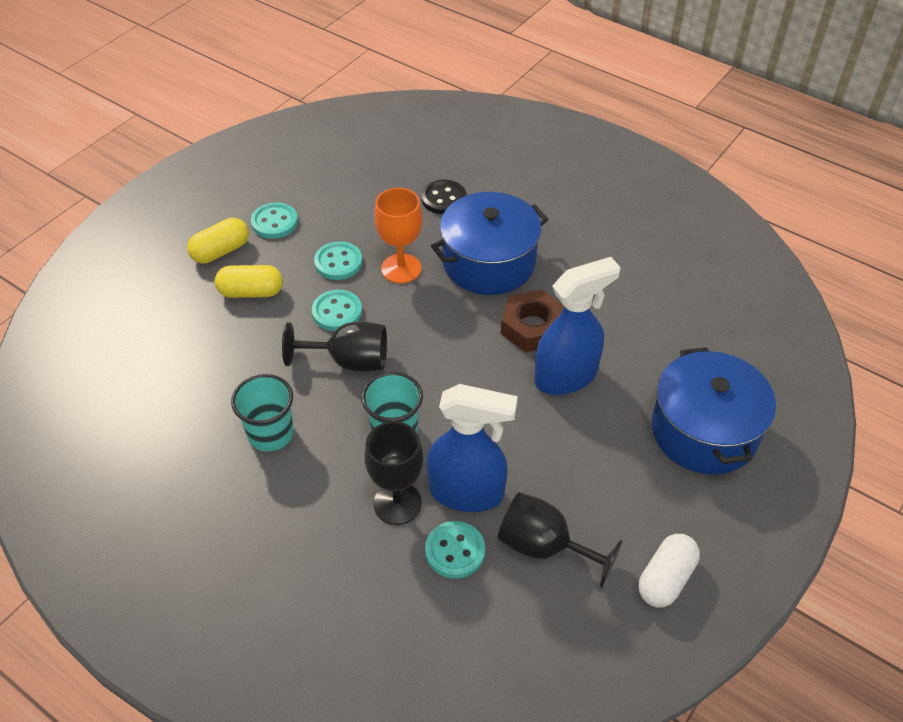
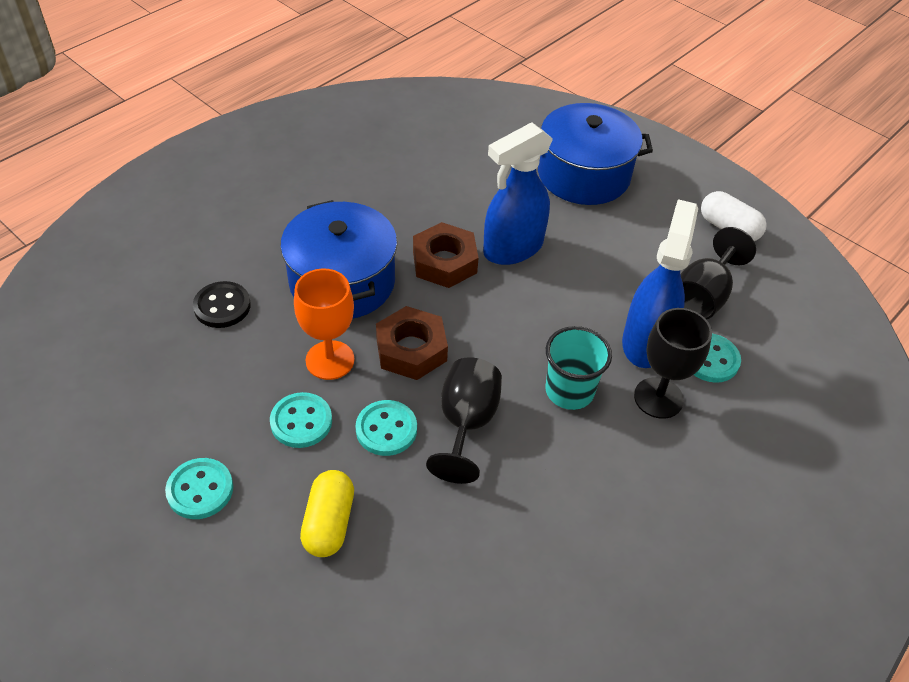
camera: 85 degrees left, 0 degrees up
(221, 251) = (238, 560): yellow capsule -> none
(270, 434) = (564, 508): turquoise cup -> none
(422, 317) = (411, 349): none -> brown nut
(566, 376) = (512, 248): blue spray bottle -> blue spray bottle turned 105 degrees counterclockwise

